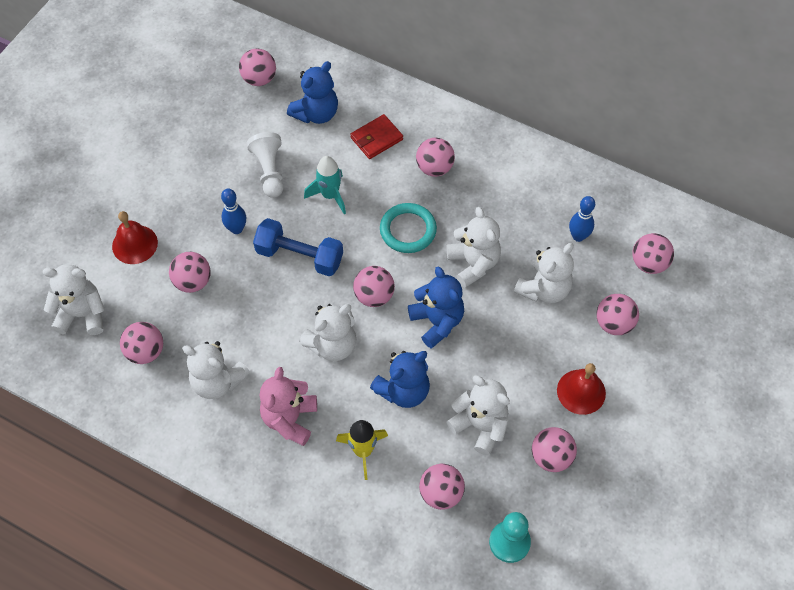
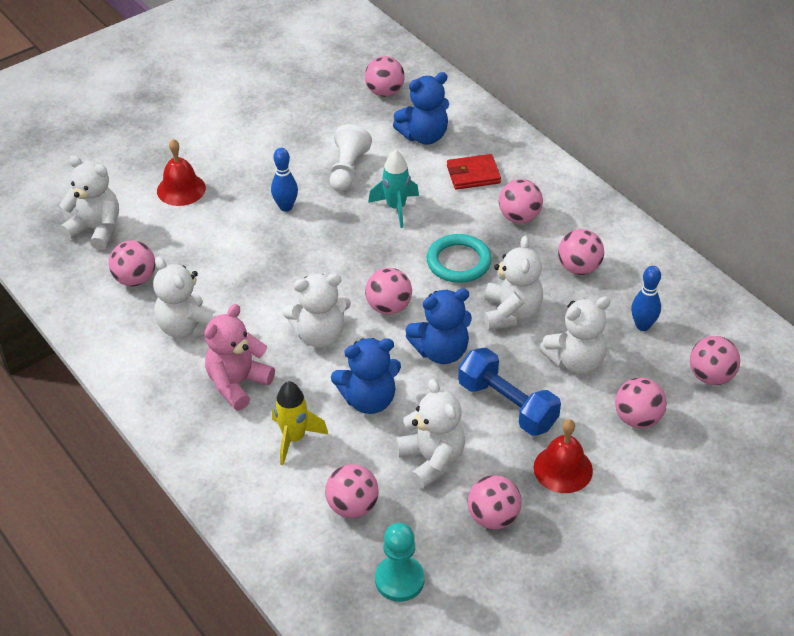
camera: 25 degrees right, 15 degrees down
(193, 282) = (216, 237): pink ball -> pink ball (579, 268)
(299, 256) = (334, 249): blue dumbbell -> blue dumbbell (507, 405)
(437, 322) = (441, 351): blue teddy bear -> blue teddy bear turned 75 degrees clockwise

